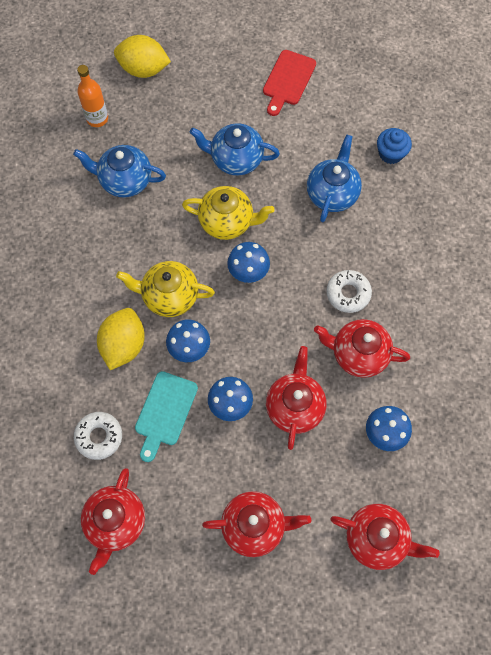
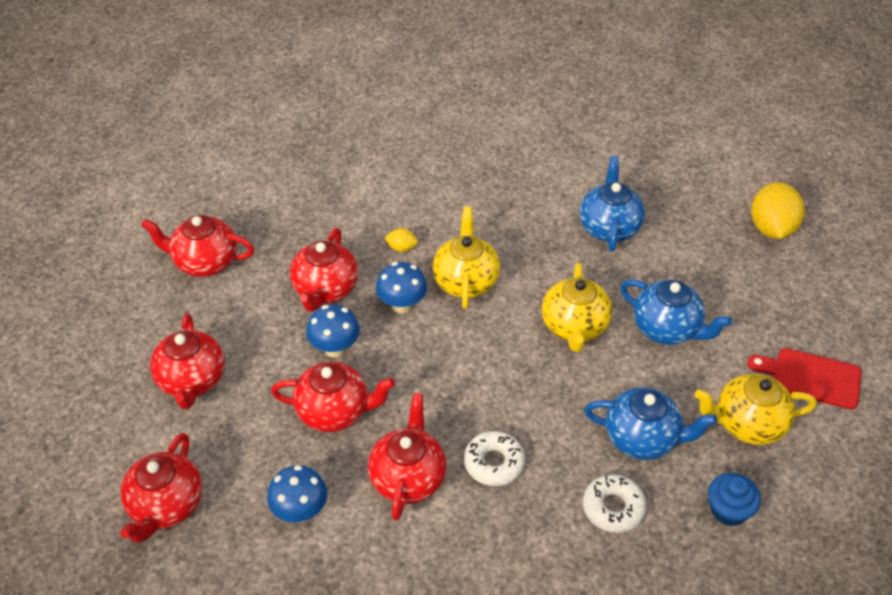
camera: 85 degrees right, 20 degrees down
(97, 119) = (686, 195): orange bottle -> none
(99, 437) = (297, 239): white donut -> white donut (613, 508)
(124, 345) = (401, 248): yellow lemon -> yellow lemon, size x0.46
(165, 412) = (325, 290): turquoise cutting board -> red teapot
(235, 159) = (667, 329): blue teapot -> blue teapot turned 120 degrees clockwise
(248, 272) = (508, 353): blue mushroom -> none
(324, 127) = (747, 424): none -> yellow teapot

